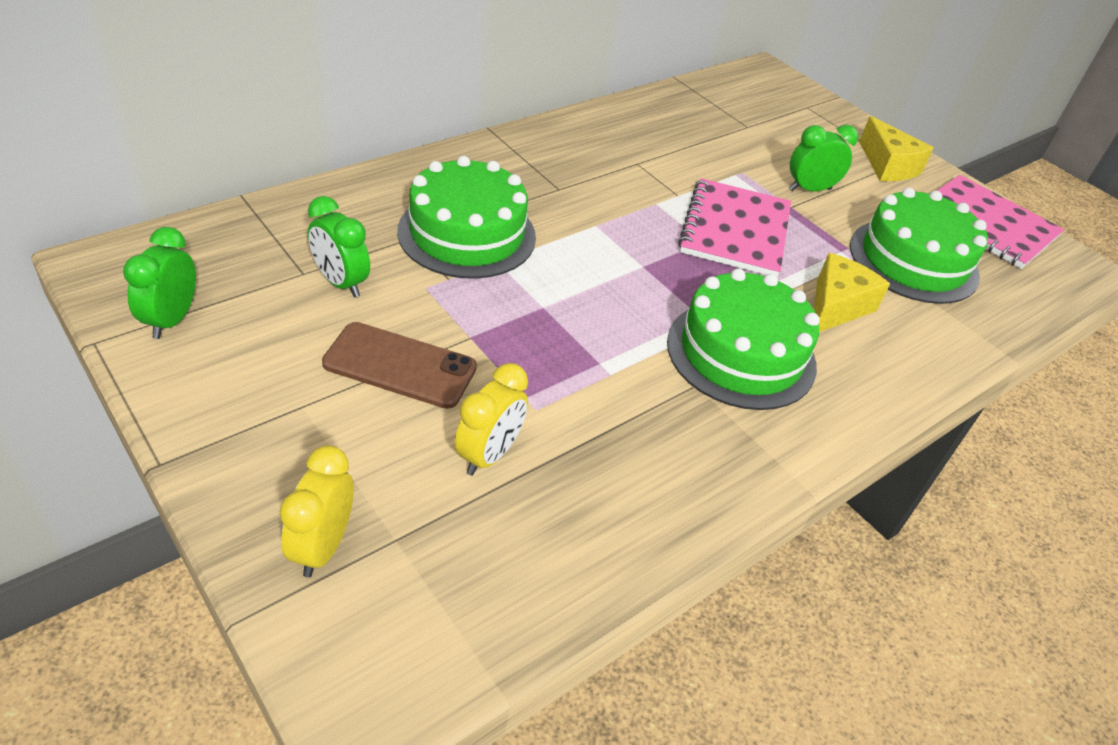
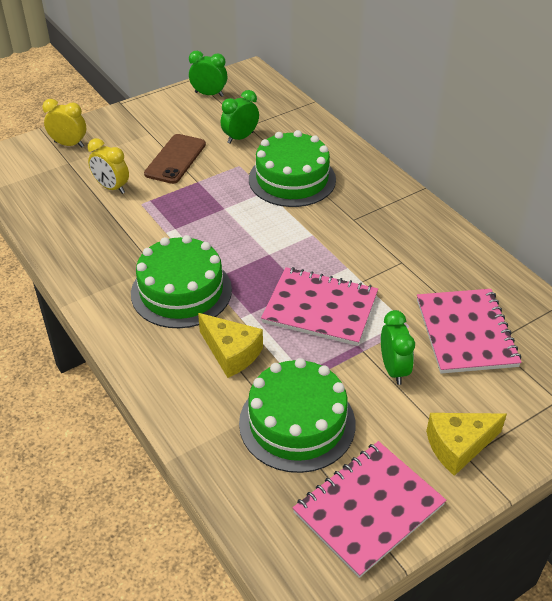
camera: 100 degrees right, 0 degrees up
(740, 139) = (466, 333): none -> pink notebook

